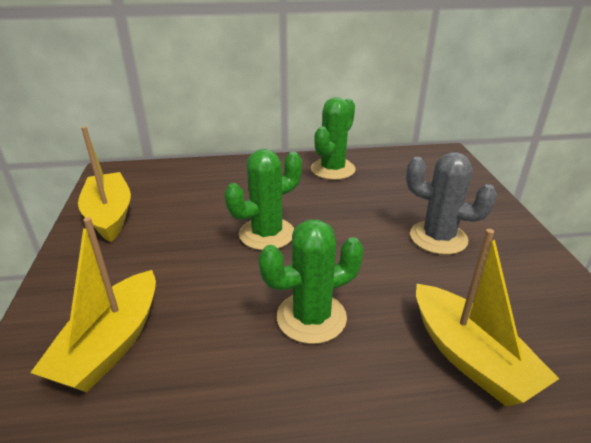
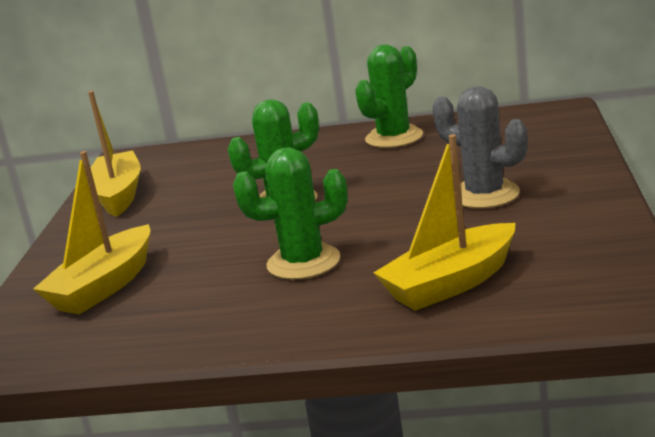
camera: 15 degrees right, 10 degrees down
(469, 357) = (451, 283): yellow boat -> yellow boat turned 75 degrees clockwise

